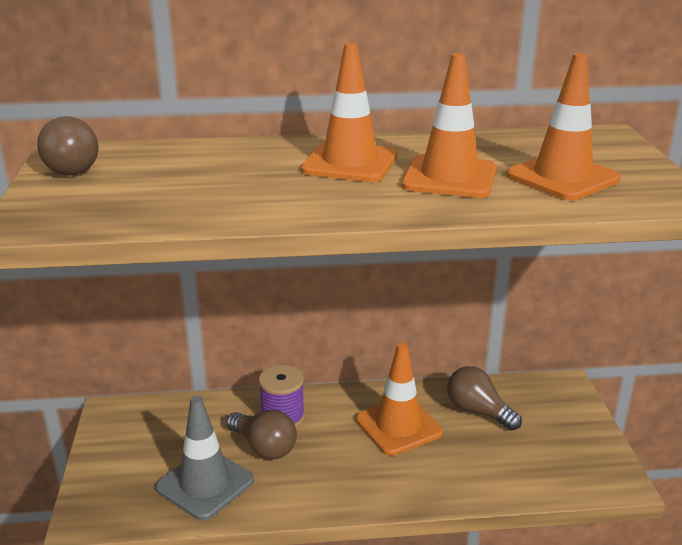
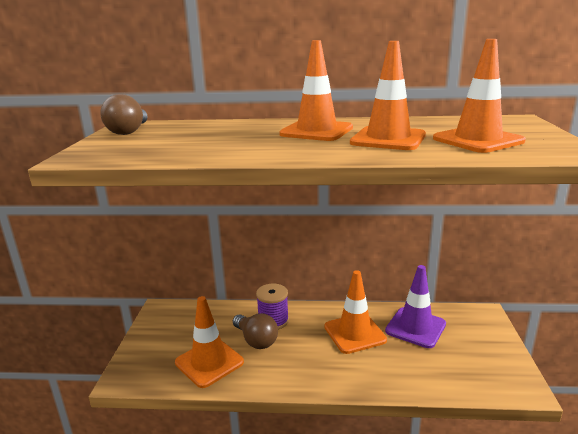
camera: 10 degrees right, 5 degrees down
(205, 484) = (209, 362): grey traffic cone -> orange traffic cone
(478, 411) = (415, 327): brown light bulb -> purple traffic cone

